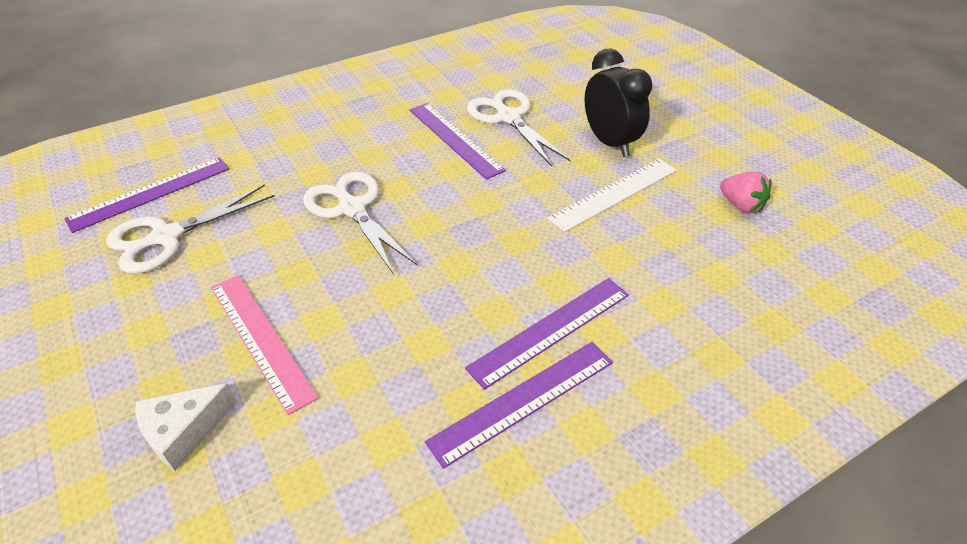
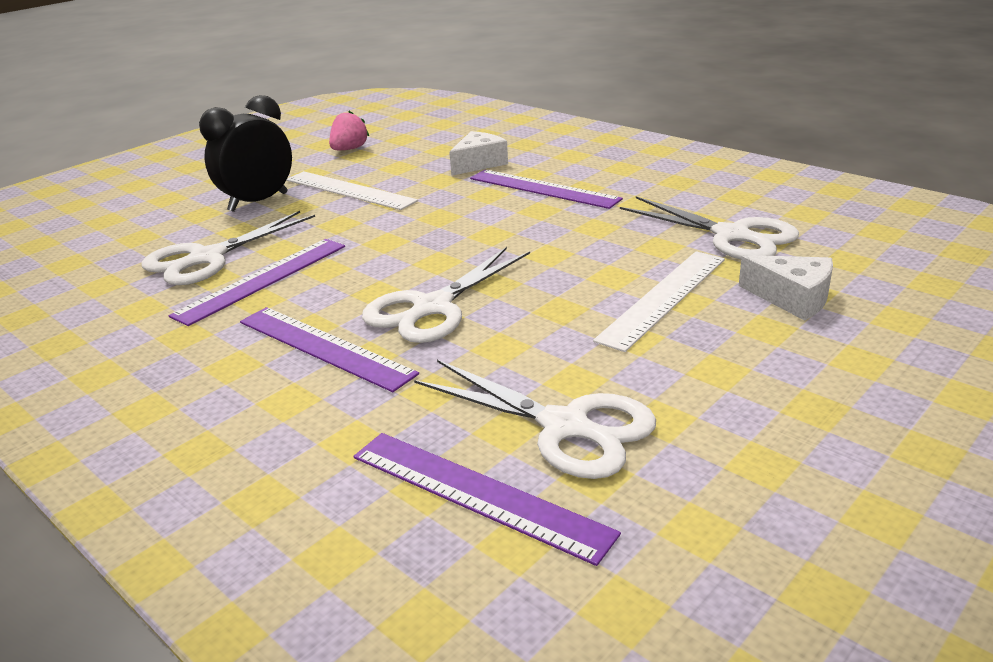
camera: 105 degrees left, 15 degrees down
(261, 339) = (663, 298): pink ruler -> white ruler
(332, 449) = (731, 235): none -> white scissors
(523, 401) = (619, 187): purple ruler -> purple ruler (324, 347)
(655, 296) = (478, 163): none -> white cheese

